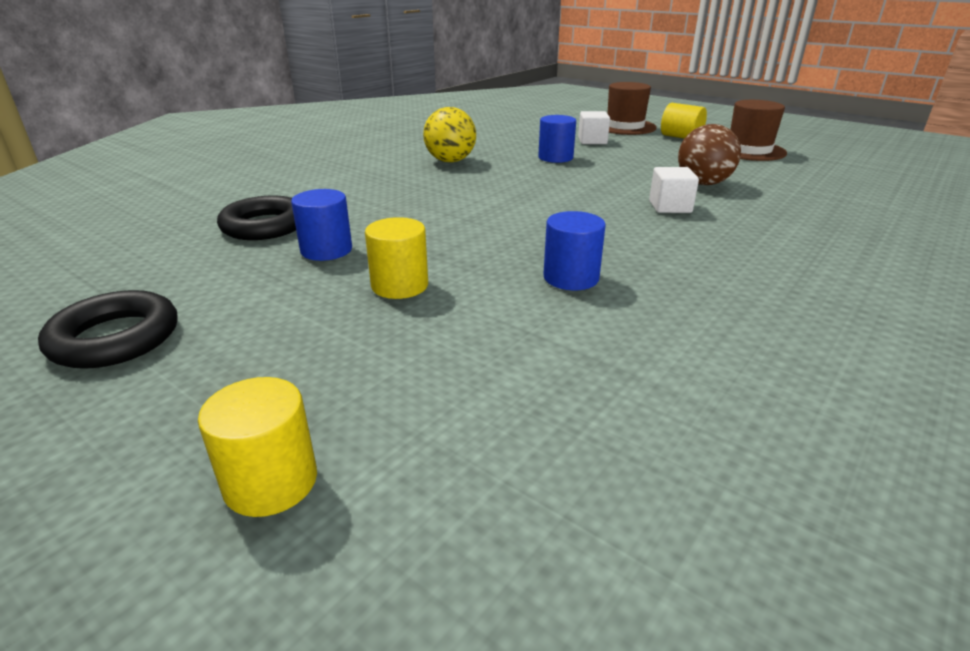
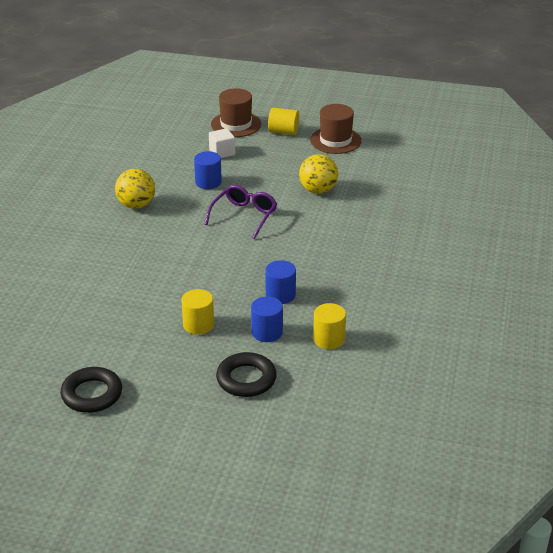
camera: 25 degrees left, 5 degrees up
(264, 226) = (76, 304): black ring -> black ring (246, 379)
(271, 482) = (230, 423): yellow cylinder -> yellow cylinder (329, 339)
(326, 250) = (135, 312): blue cylinder -> blue cylinder (267, 332)
(579, 189) = (244, 216): none -> purple glasses
(670, 207) = (307, 221): white cube -> none
(703, 183) = (318, 190): brown ball -> yellow ball

